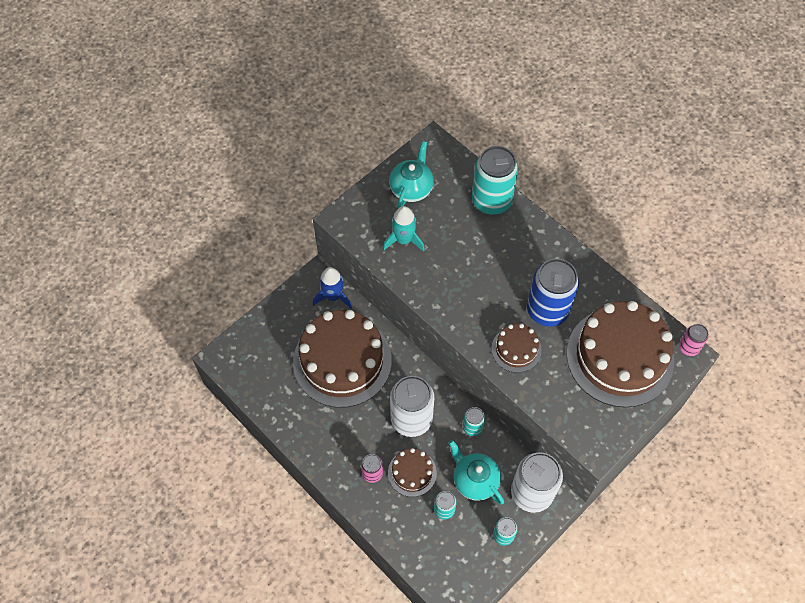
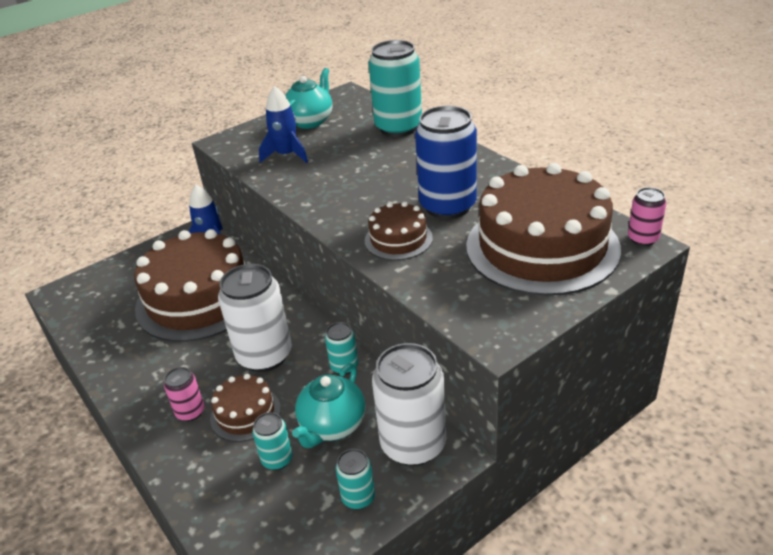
camera: 10 degrees right, 25 degrees down
(403, 240) = (286, 155): turquoise rocket -> blue rocket
(475, 480) = (332, 425): turquoise teapot -> turquoise teapot turned 120 degrees counterclockwise

